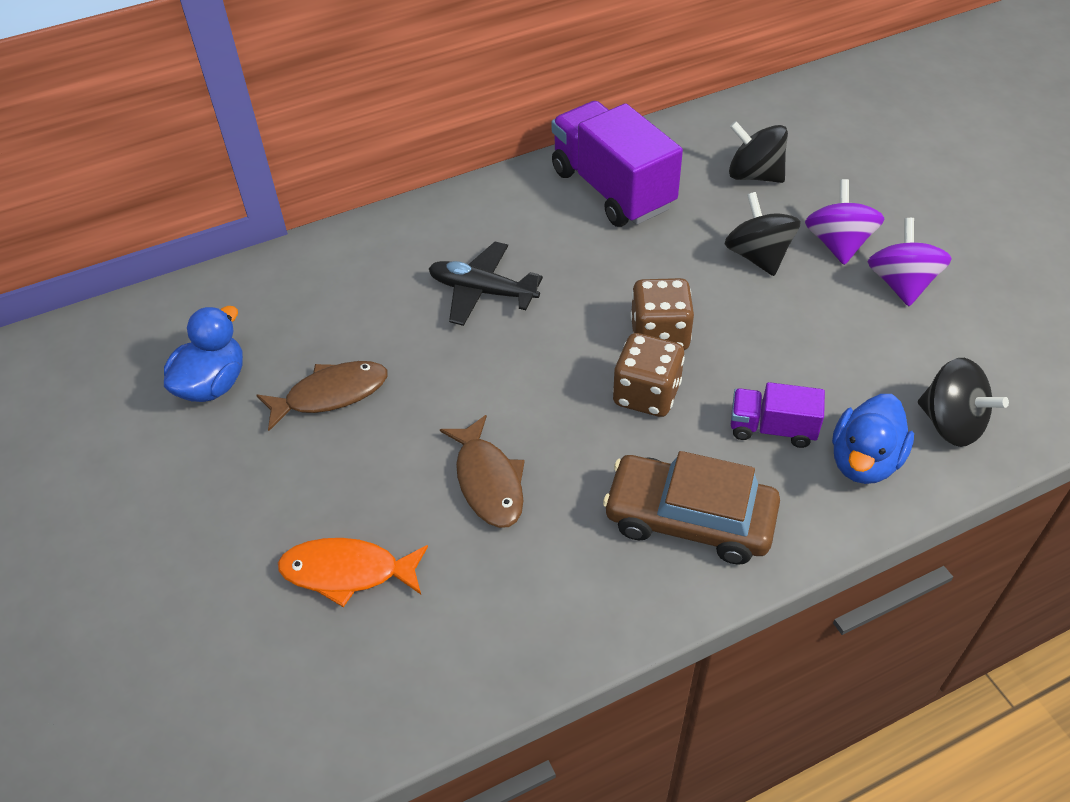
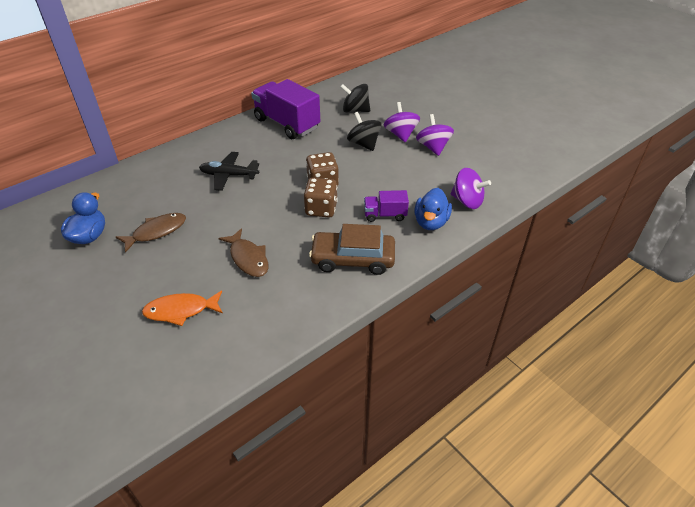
camera: 15 degrees left, 5 degrees down
(950, 423) = (467, 201): black spinning top -> purple spinning top

